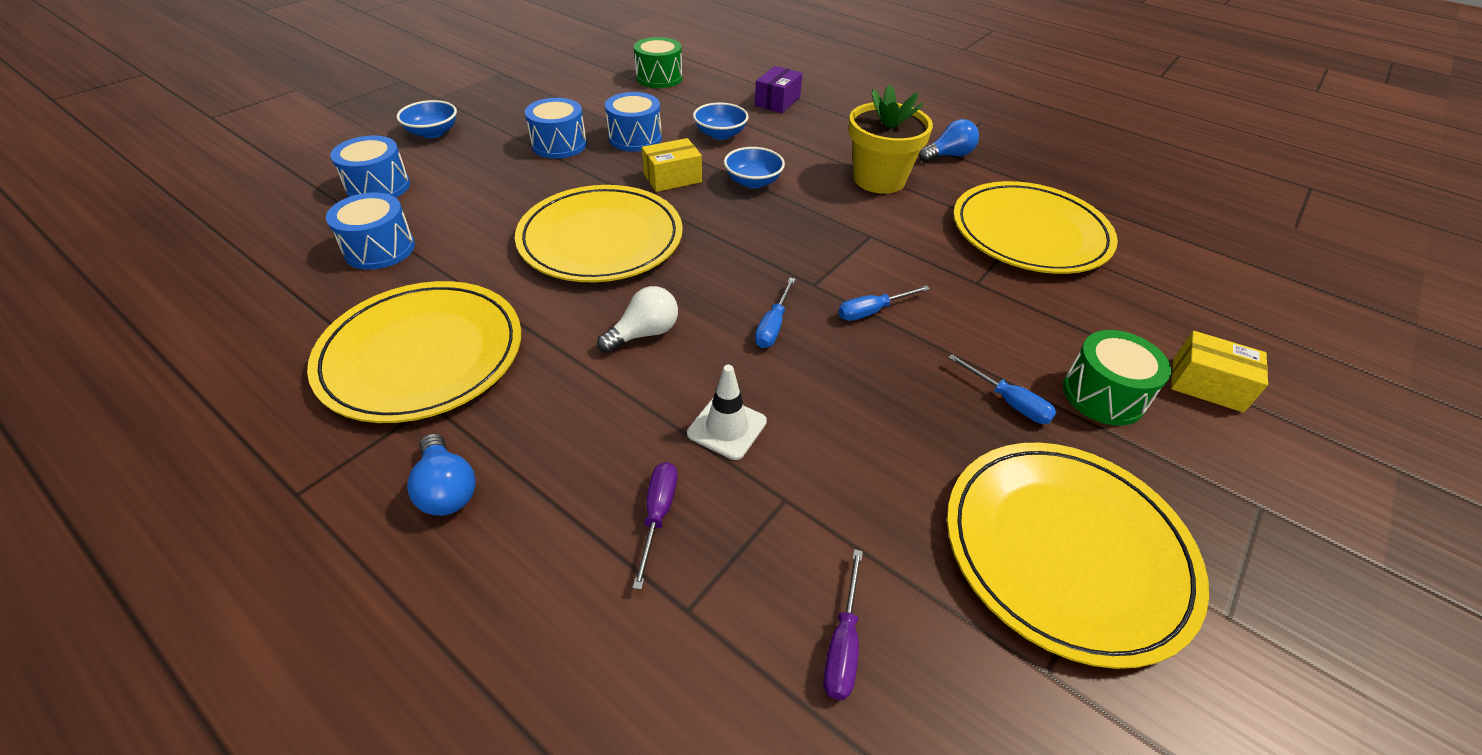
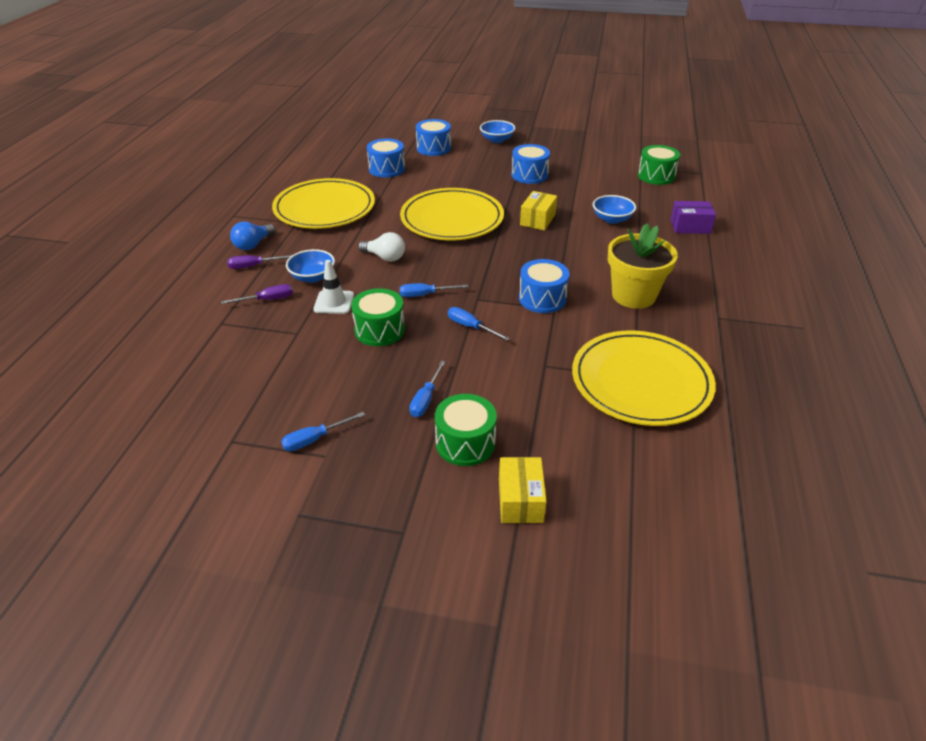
camera: 65 degrees right, 5 degrees down
(635, 138) = (567, 194): blue drum -> blue drum (542, 298)
(672, 178) = (537, 220): yellow box -> yellow box turned 75 degrees clockwise
(753, 182) = (567, 247): blue bowl -> blue bowl (312, 277)
(832, 398) = (379, 330): none -> green drum
(842, 643) = (222, 371): purple screwdriver -> purple screwdriver (254, 266)
(948, 155) = (714, 320): blue light bulb -> none
(1066, 550) = (315, 439): yellow plate -> blue screwdriver

